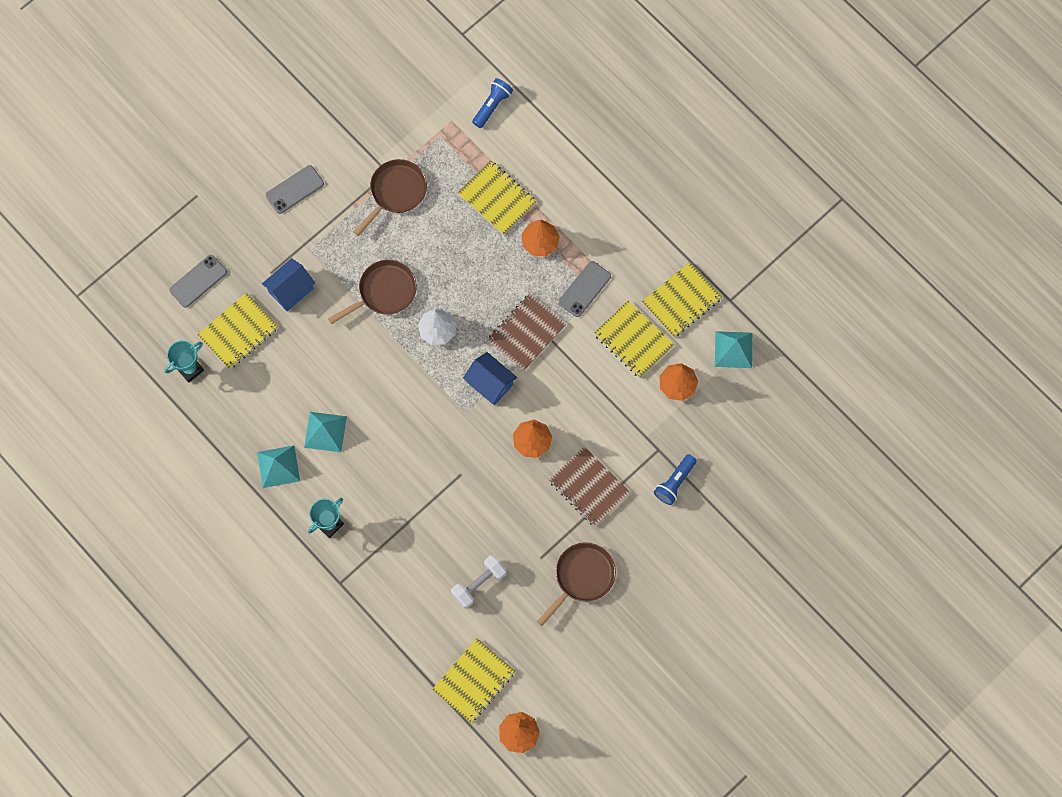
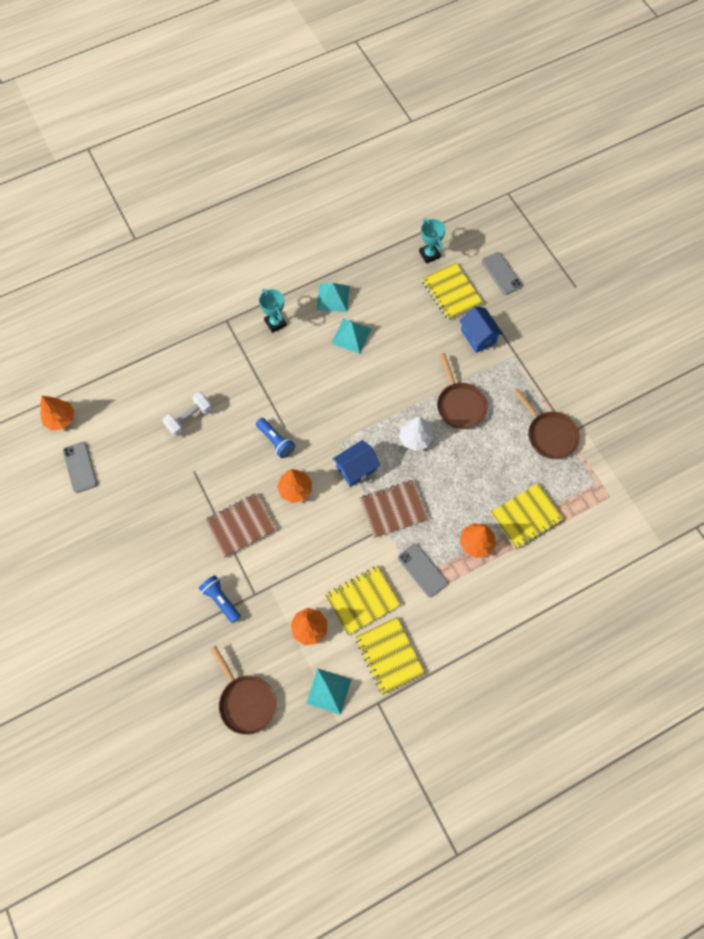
camera: 105 degrees right, 5 degrees down
(294, 189) = (567, 357): grey phone -> grey phone (80, 467)
(474, 681) = (114, 396): yellow notebook -> none
(479, 584) = (189, 418): white dumbbell -> white dumbbell turned 75 degrees clockwise
(492, 106) = (619, 535): blue flashlight -> blue flashlight (275, 441)
(526, 333) = (393, 509): brown notebook -> brown notebook turned 75 degrees counterclockwise
(582, 577) = (166, 499): brown pan -> brown pan (246, 701)

